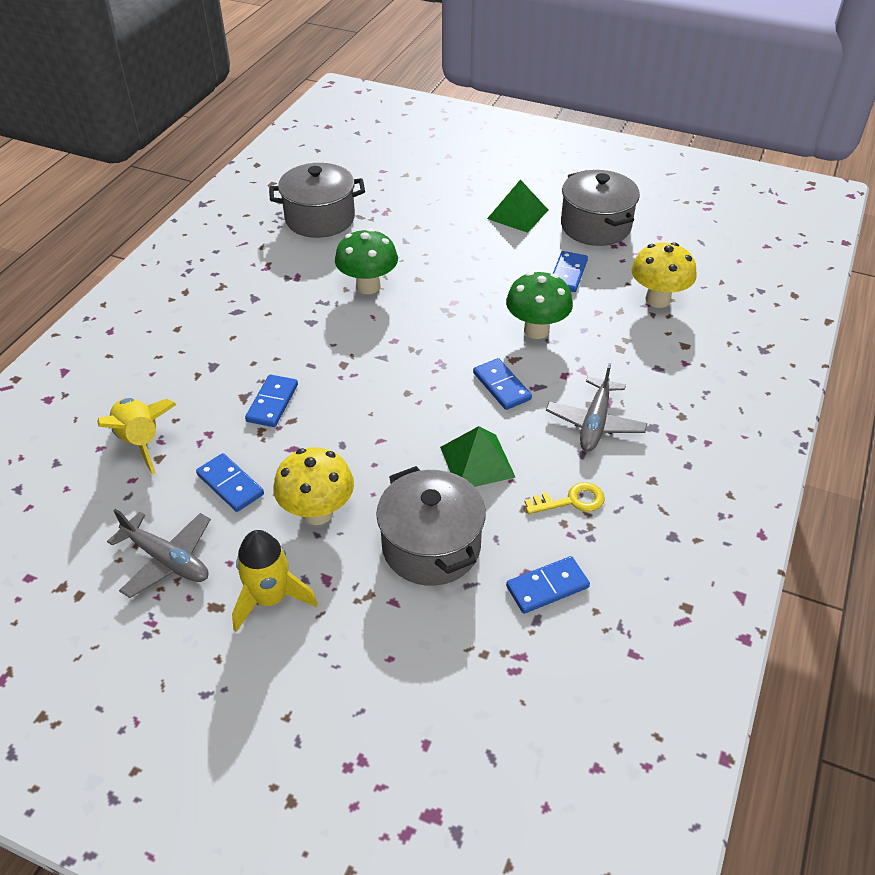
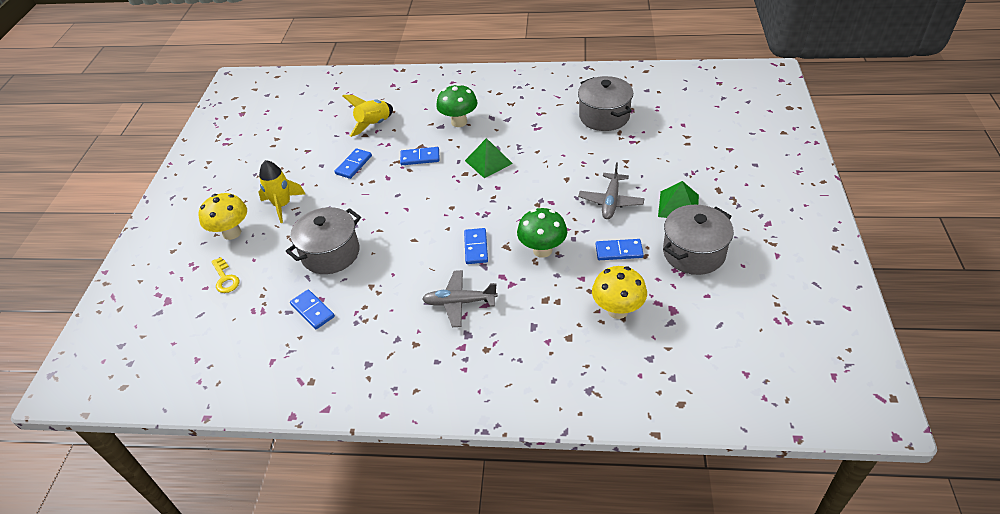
camera: 75 degrees right, 0 degrees up
(167, 560) = (299, 163): grey plane -> grey plane (611, 201)
(317, 512) = (343, 202): yellow mushroom -> yellow mushroom (232, 233)
(368, 286) = (545, 159): green mushroom -> green mushroom (459, 122)
(477, 462) = (403, 254): green pyramid -> green pyramid (488, 162)
(501, 386) = (476, 247): blue domino -> blue domino turned 45 degrees counterclockwise
(571, 501) = (383, 306): yellow key -> yellow key (225, 278)

